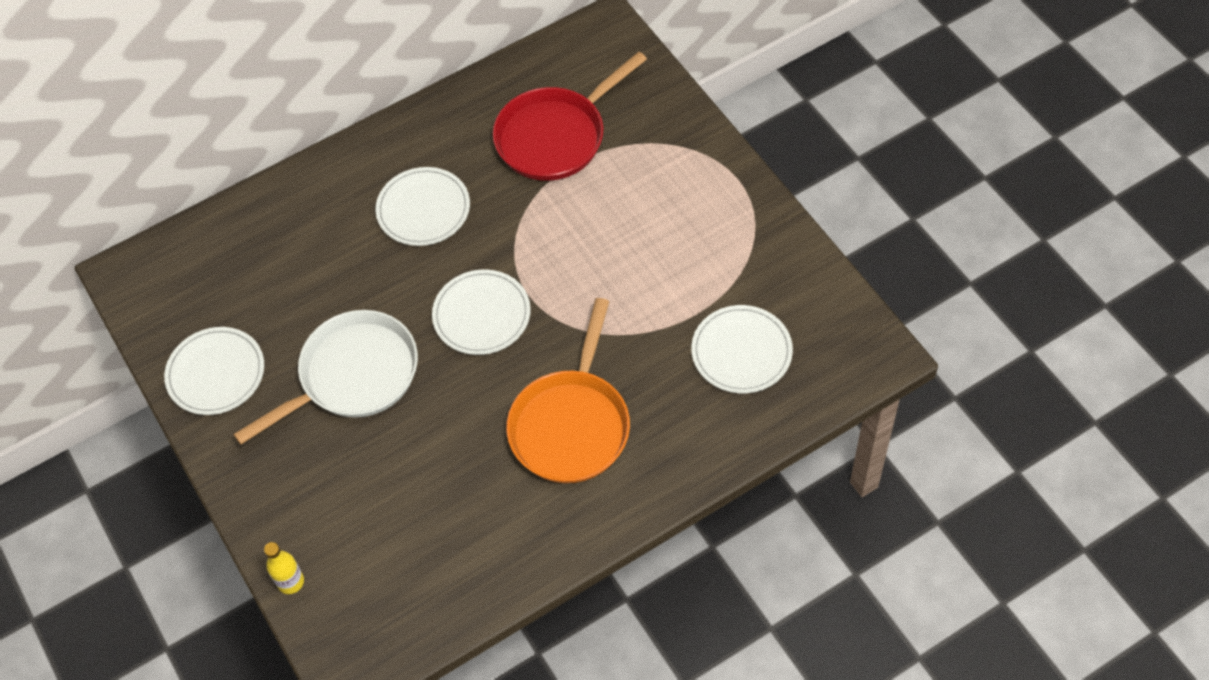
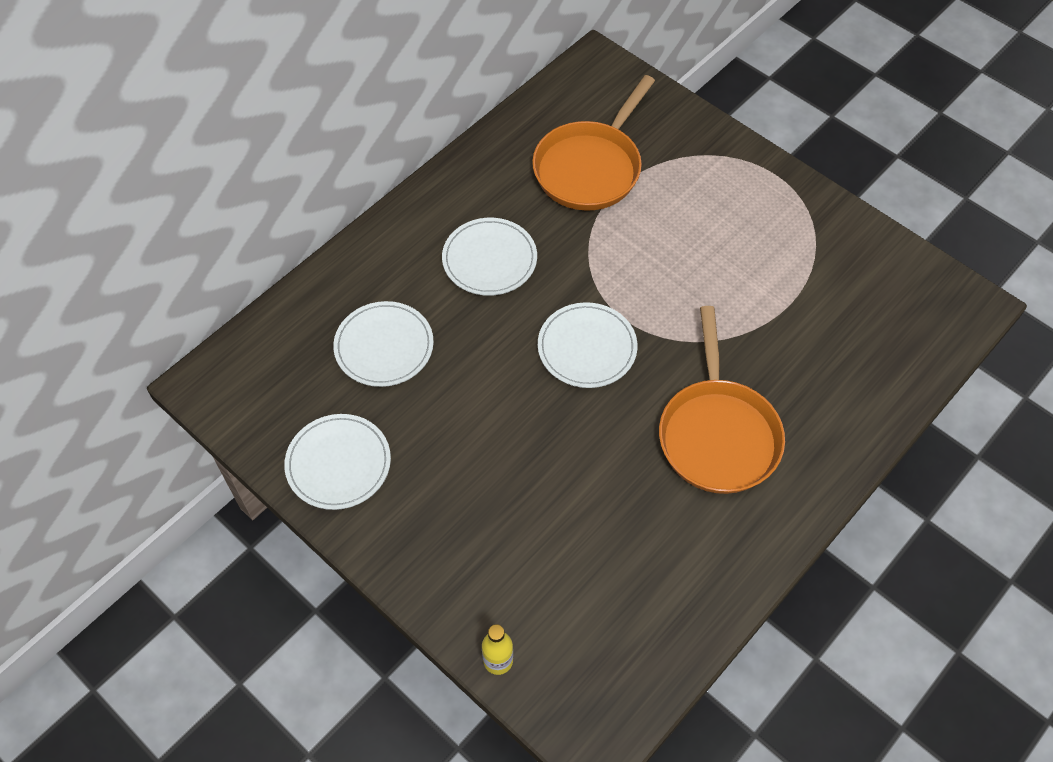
camera: 20 degrees left, 0 degrees up
(352, 376) = (481, 435): white pan -> none
(556, 136) = (590, 167): red pan -> orange pan
(741, 351) = (847, 330): white plate -> white plate (384, 346)

